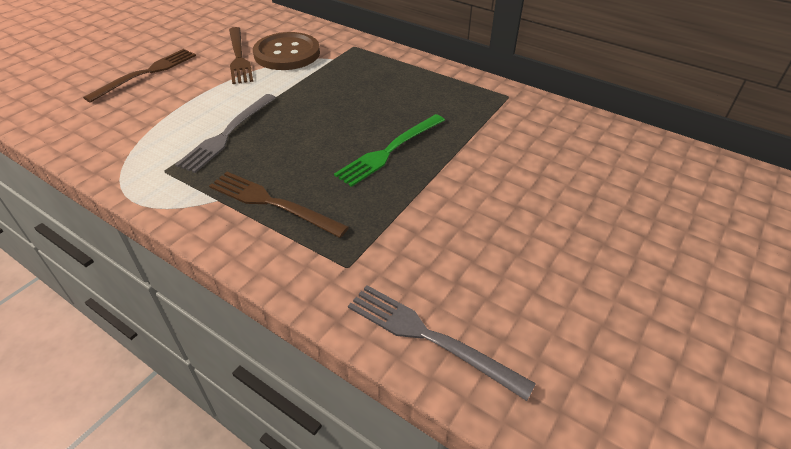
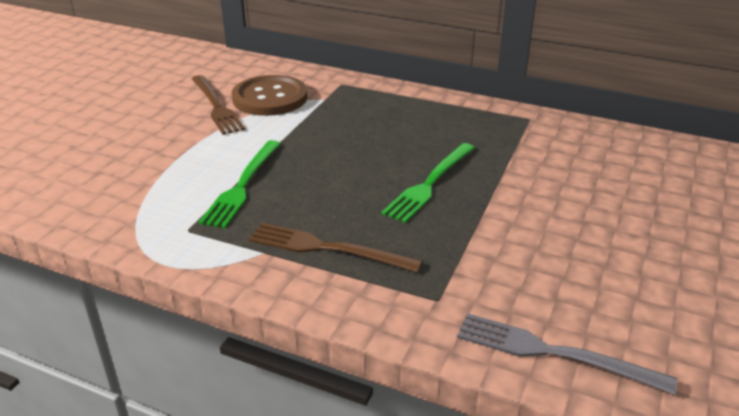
camera: 10 degrees left, 10 degrees down
(146, 73) = (115, 133): brown fork -> none
(227, 134) = (242, 185): grey fork -> green fork

